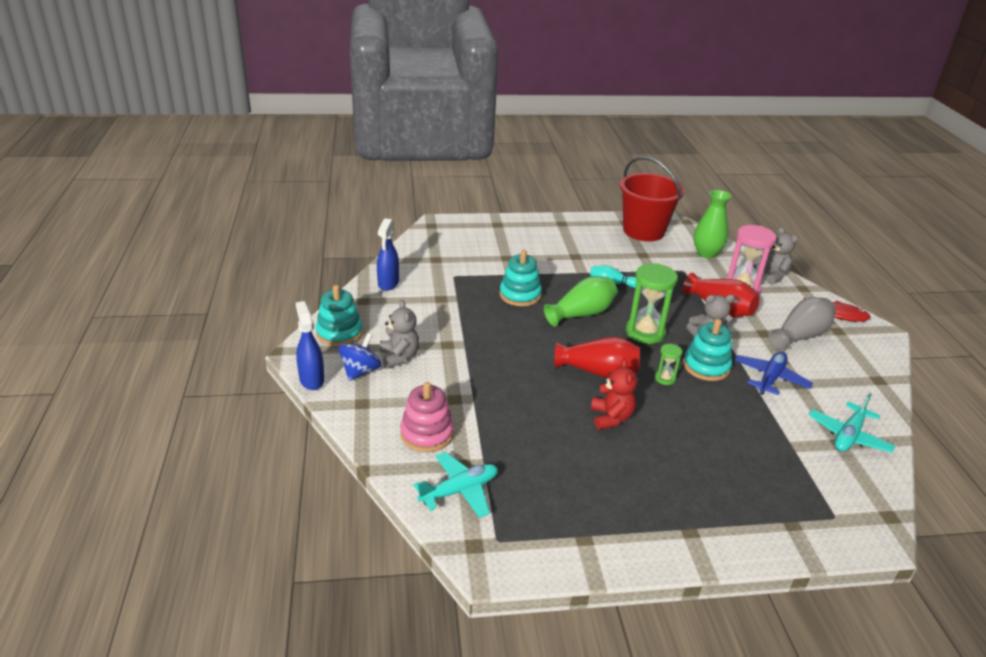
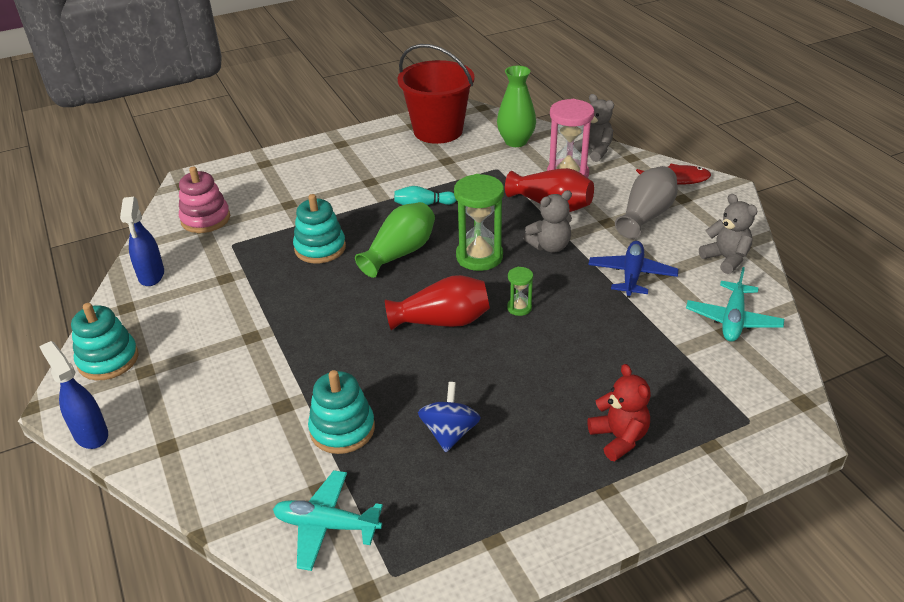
camera: 15 degrees left, 5 degrees up
(360, 371) = (152, 403): blue spinning top -> blue spinning top (449, 432)
(399, 357) = (196, 370): grey teddy bear -> grey teddy bear (726, 259)
(427, 434) = (262, 463): pink stacking toy -> pink stacking toy (205, 219)
(459, 491) = (326, 525): turquoise plane -> turquoise plane turned 120 degrees counterclockwise
(611, 418) = (475, 375): red teddy bear -> red teddy bear (619, 438)
(706, 366) = (559, 280): turquoise stacking toy -> turquoise stacking toy (342, 429)

